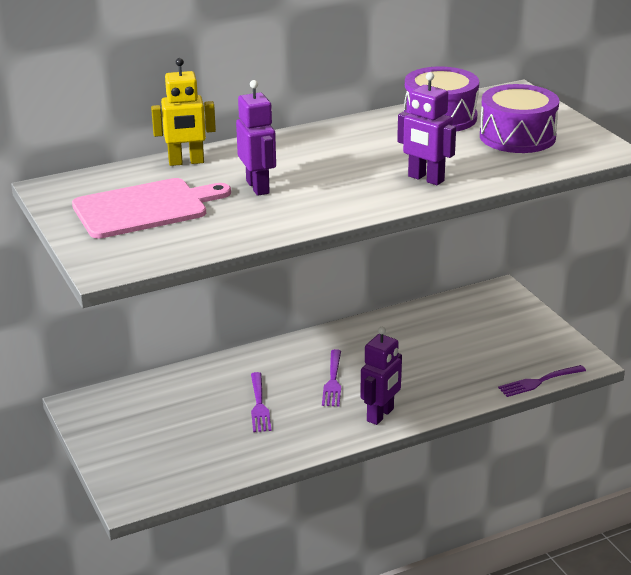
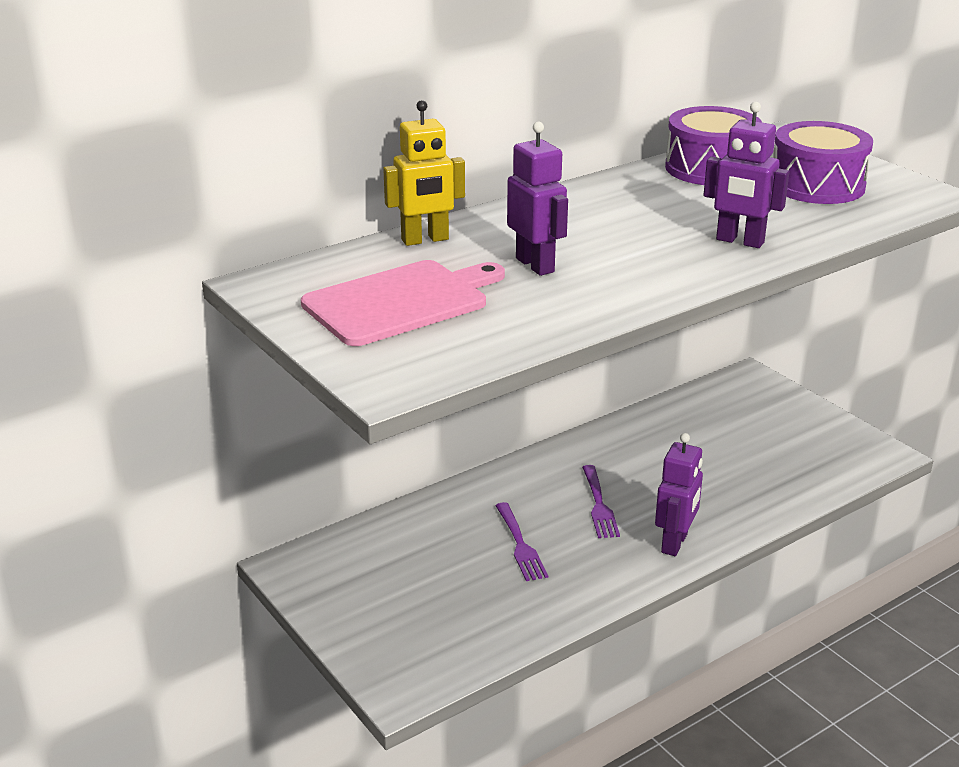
camera: 10 degrees left, 0 degrees up
(539, 382) = (843, 483): purple fork -> none

